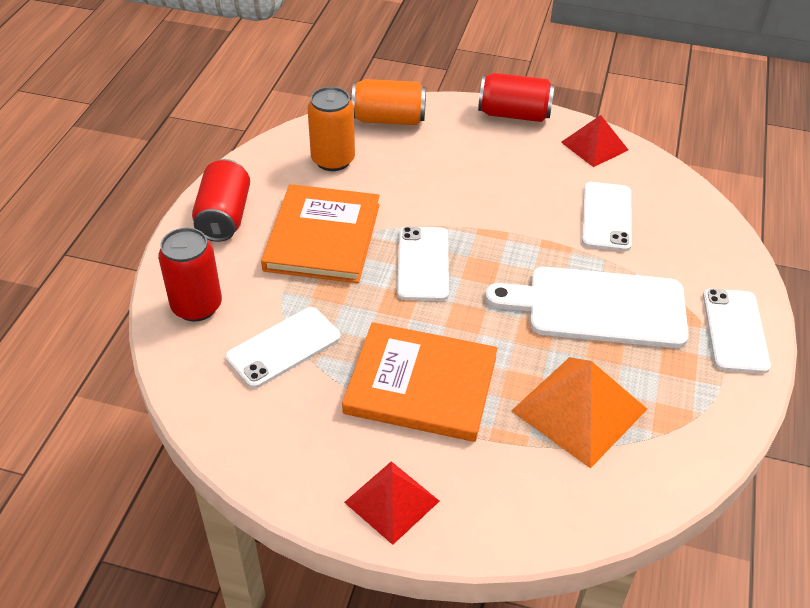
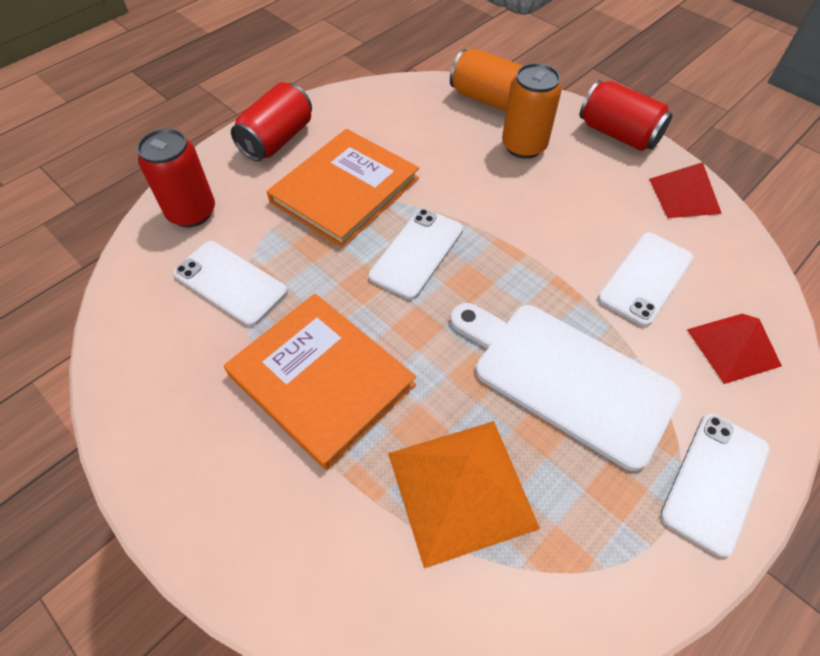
camera: 30 degrees right, 10 degrees up
(284, 347) = (230, 283): white phone -> white phone turned 45 degrees clockwise
(333, 160) = (409, 121): orange can -> orange can (524, 146)
(391, 501) = (200, 493): red pyramid -> red pyramid (733, 347)

